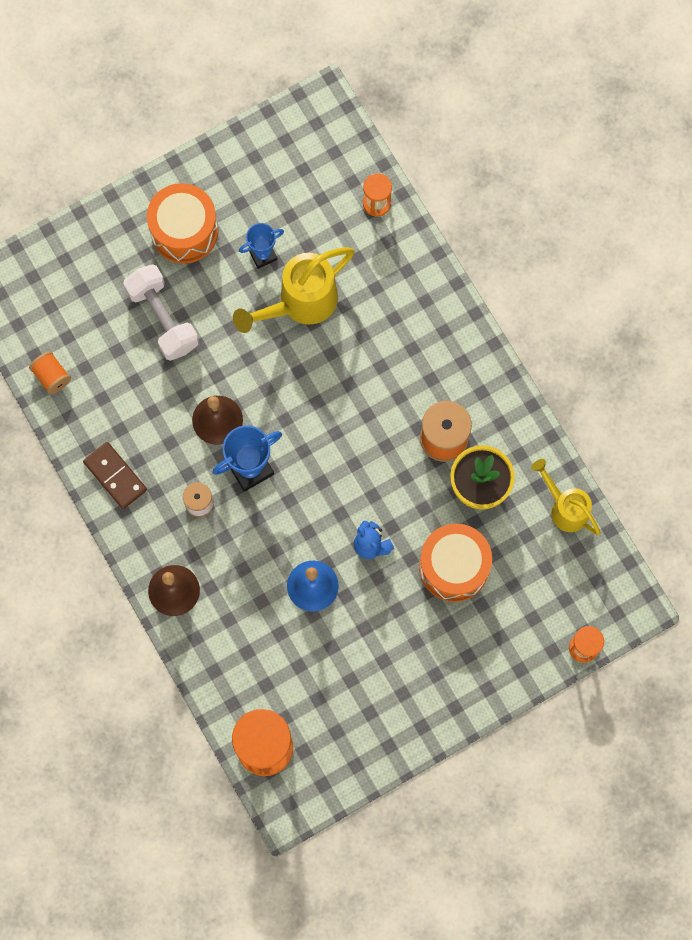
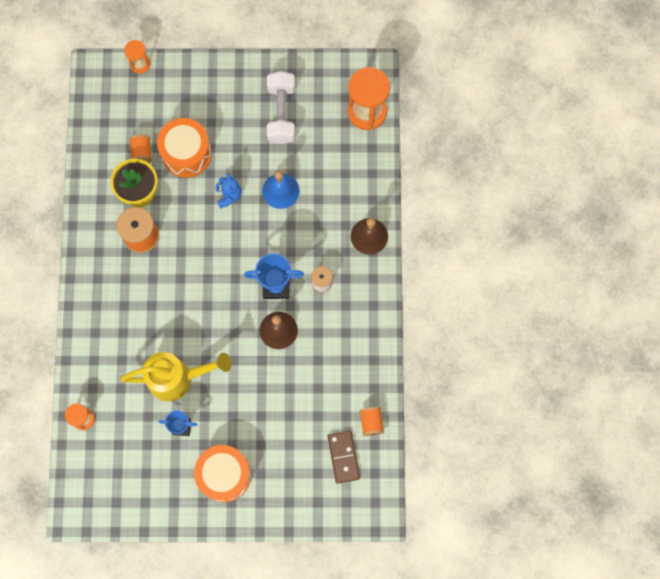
camera: 150 degrees left, 0 degrees up
(115, 476) = (366, 330): brown domino -> brown domino (343, 457)
(163, 318) = (274, 420): white dumbbell -> white dumbbell (281, 113)
(507, 537) = (142, 153): none -> orange spool
(564, 507) = (95, 151): yellow watering can -> none

